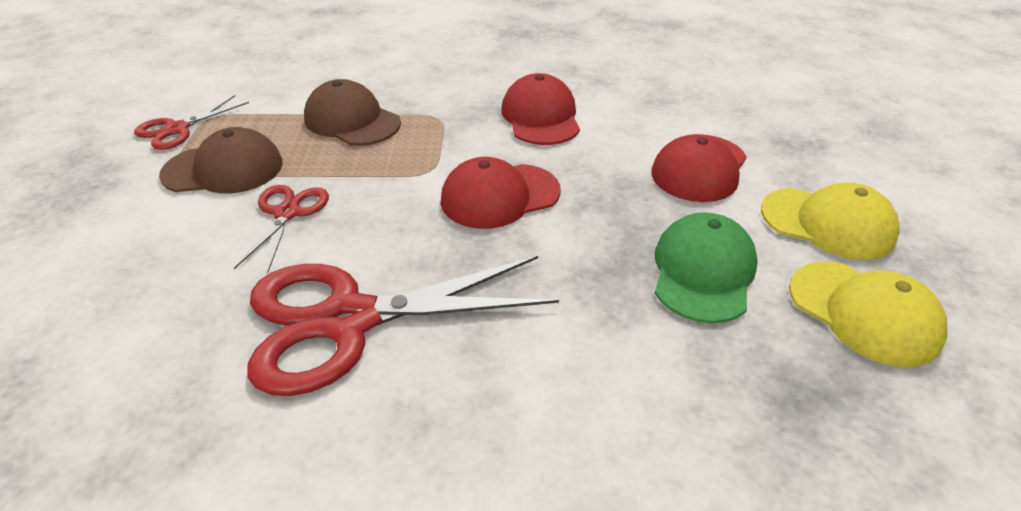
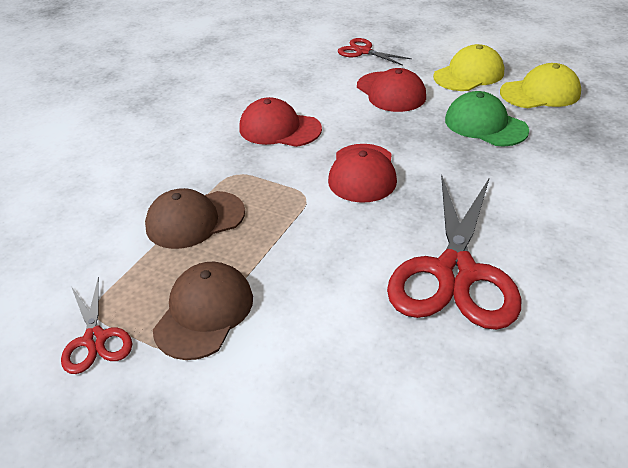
camera: 60 degrees left, 0 degrees up
(287, 213) = (305, 282): red scissors -> red scissors (363, 51)

